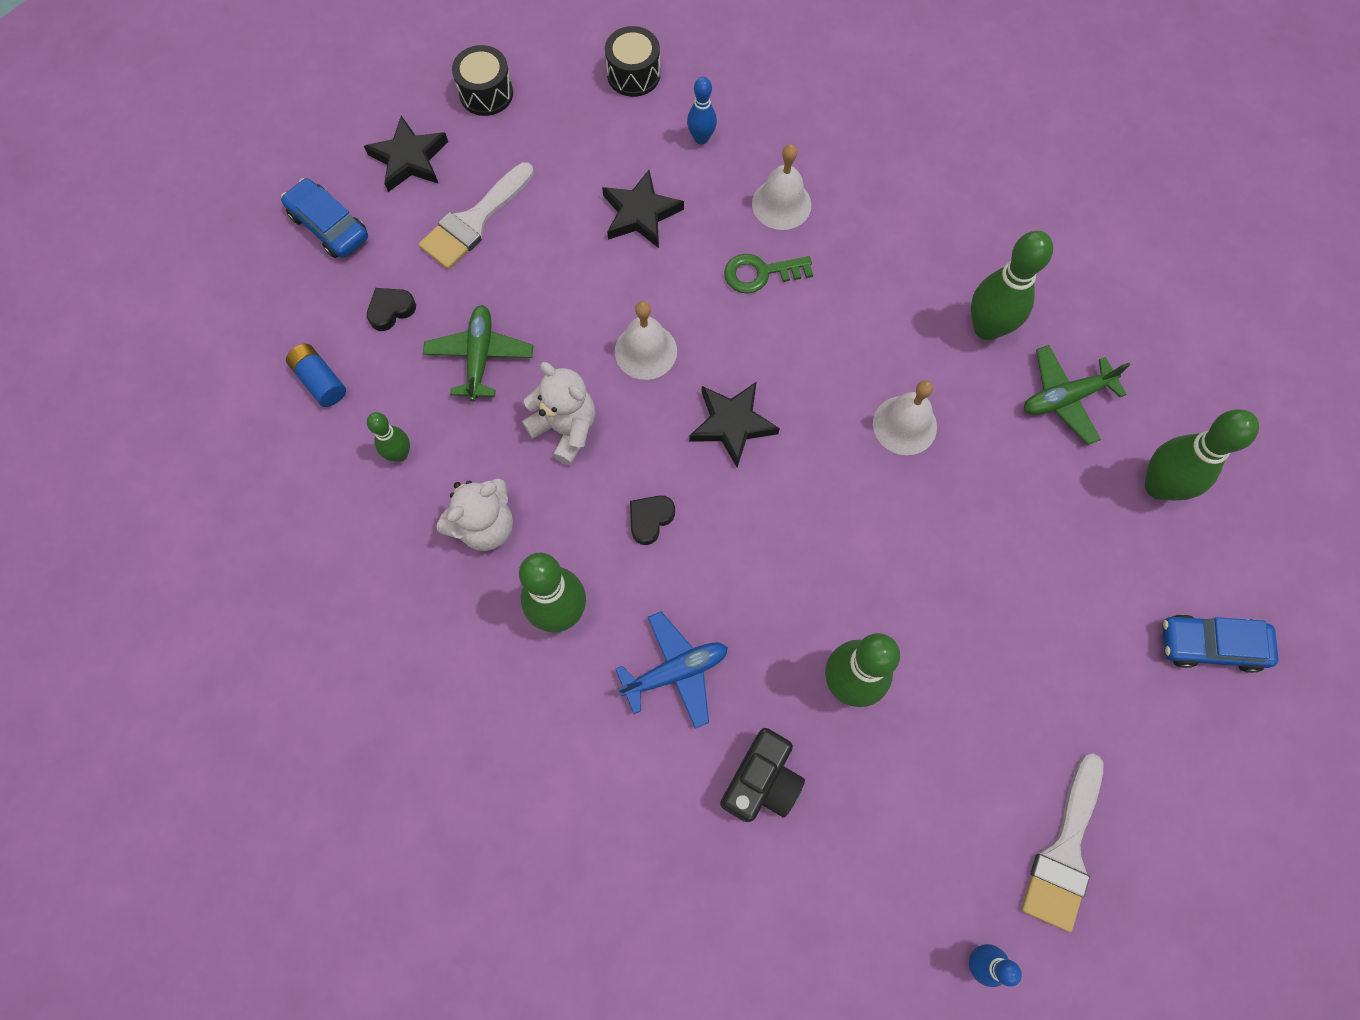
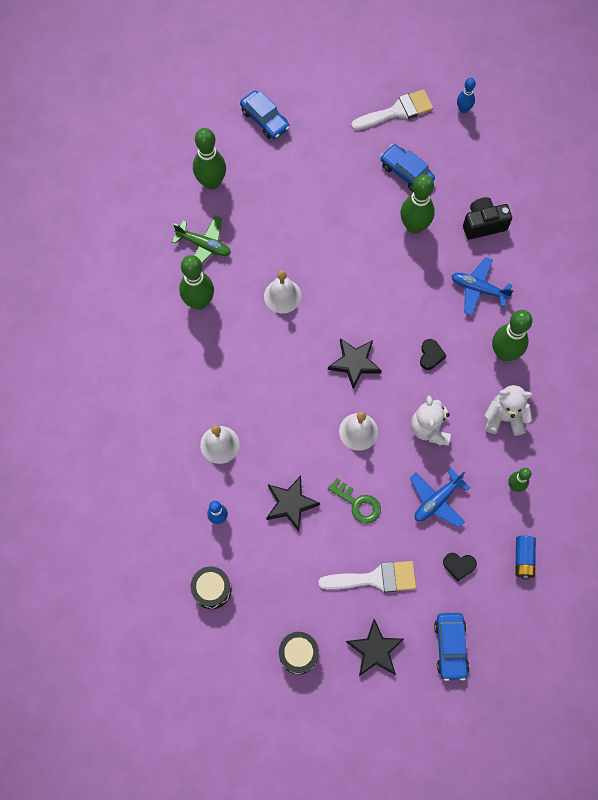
camera: 135 degrees left, 0 degrees up
(480, 356) = (437, 500): green plane -> blue plane
(650, 519) = (430, 356): black heart -> black heart turned 75 degrees counterclockwise
(761, 273) = (267, 419): green key -> green key (358, 503)
(945, 758) = (406, 172): none -> blue car

